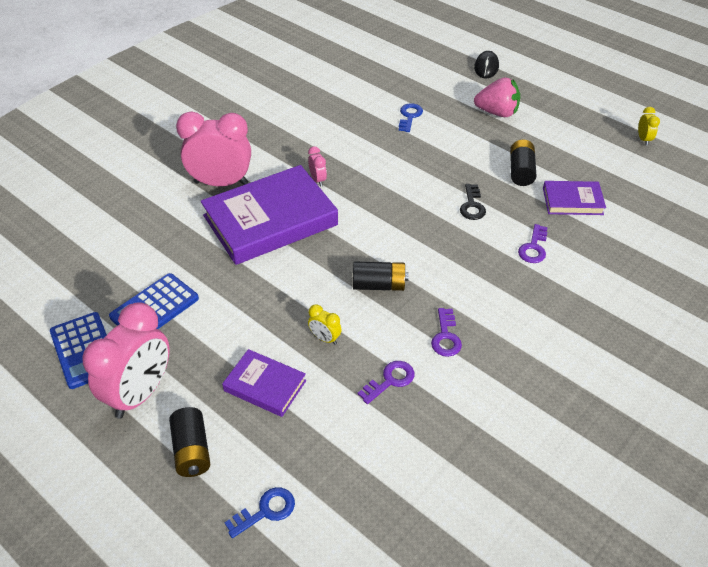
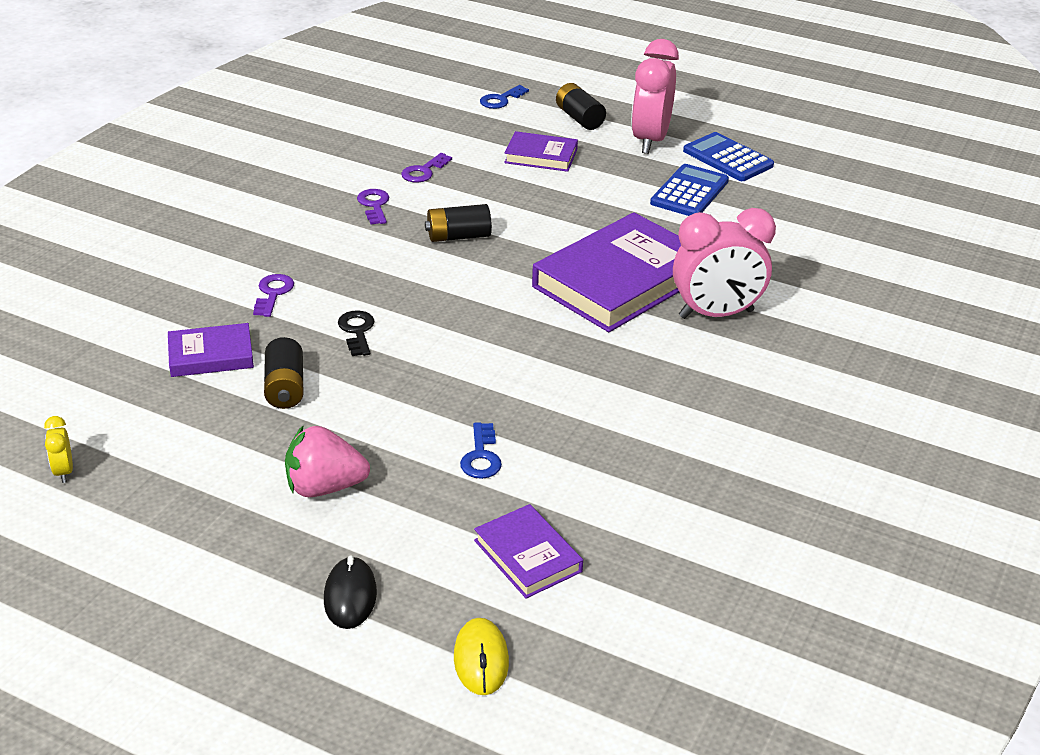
camera: 165 degrees right, 10 degrees down
(318, 180) = (585, 336): pink clock -> none
(325, 338) = (500, 191): yellow clock -> none
(400, 71) = (528, 556): none -> purple book
(432, 40) = (481, 660): none -> yellow mouse

